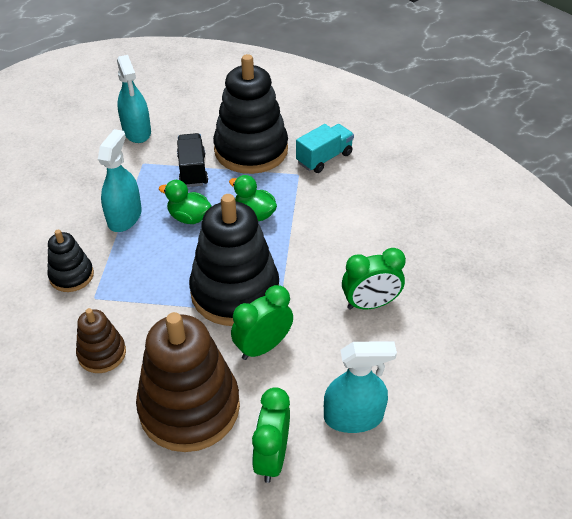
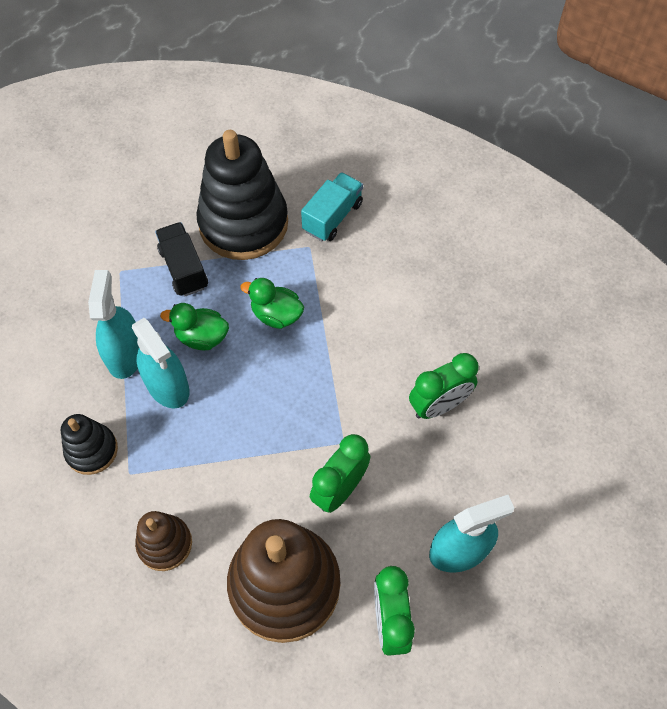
camera: 15 degrees left, 15 degrees up
(137, 131) = (96, 225): turquoise spray bottle -> turquoise spray bottle (167, 385)
(235, 292) = (287, 426): black stacking toy -> none

